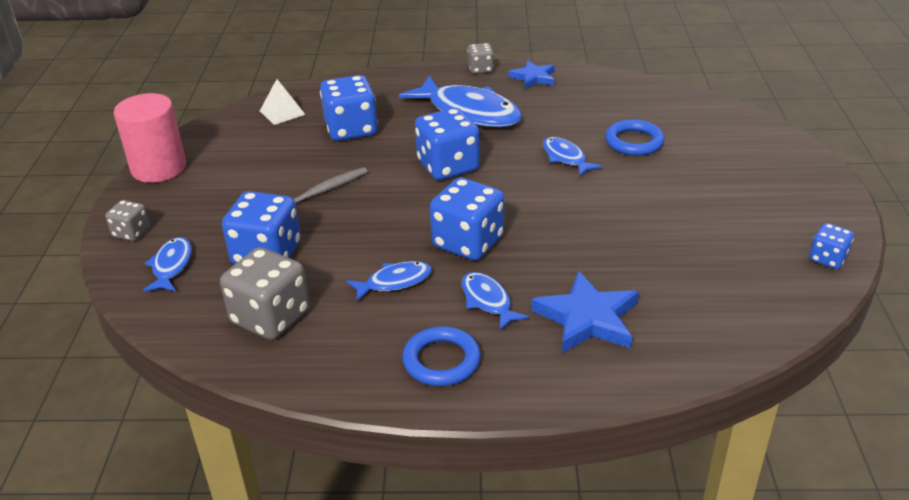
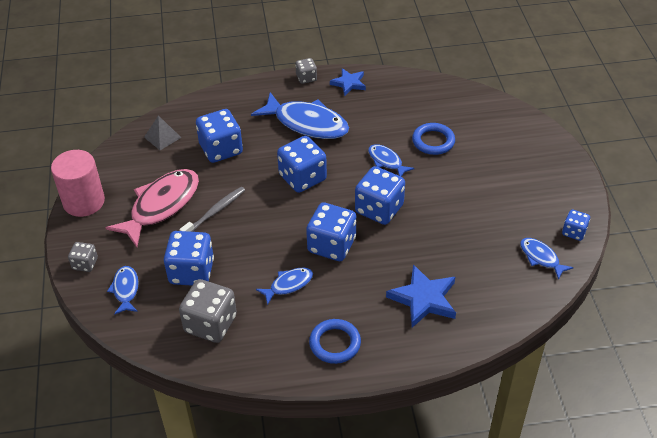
camera: 10 degrees left, 10 degrees up
(254, 180) = (161, 206): none -> pink fish
(282, 112) = (162, 137): white pyramid -> grey pyramid
(487, 301) = (355, 293): blue fish -> blue fish (541, 258)
(544, 208) = (379, 209): none -> blue dice

